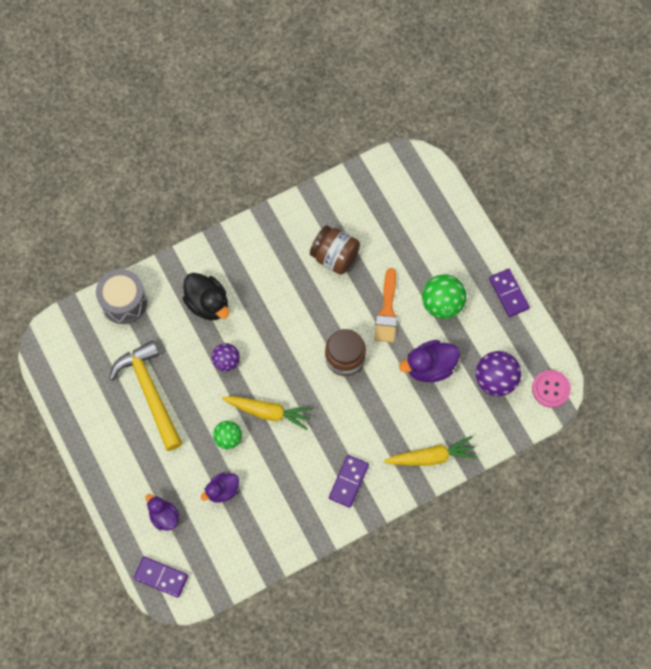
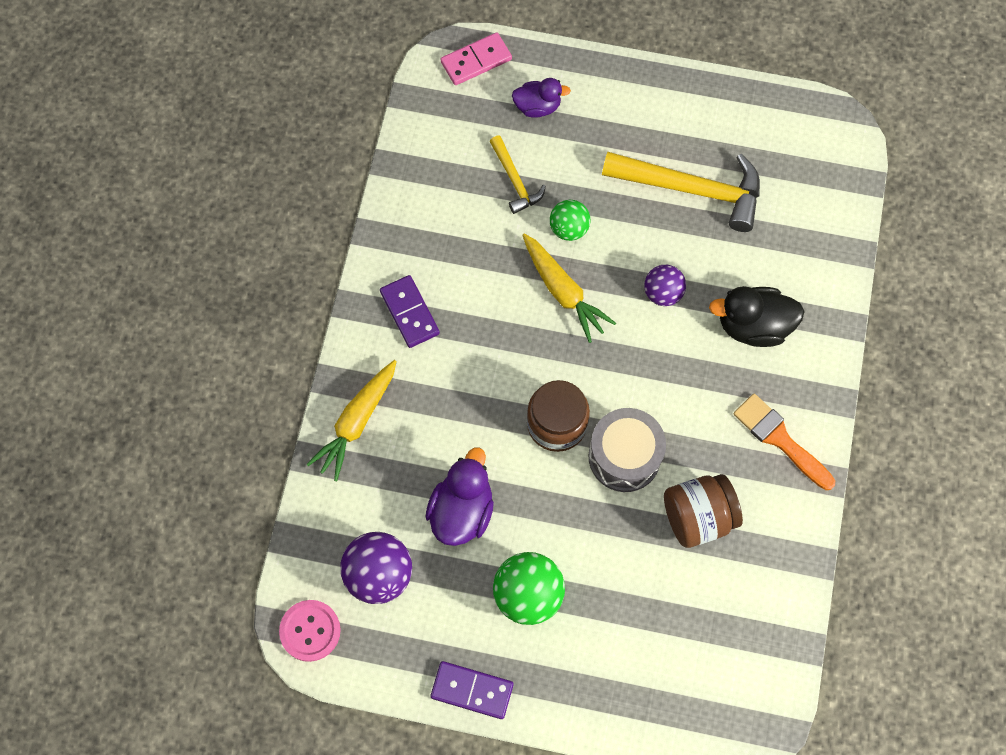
camera: 130 degrees right, 0 degrees up
(124, 302) = (829, 239): grey drum -> grey drum (624, 457)
(161, 577) = (476, 61): purple domino -> pink domino
(222, 490) = (515, 181): purple duck -> yellow hammer
(268, 412) = (563, 291): yellow carrot -> yellow carrot turned 90 degrees counterclockwise
(387, 311) = (574, 520): orange brush -> orange brush (779, 439)

